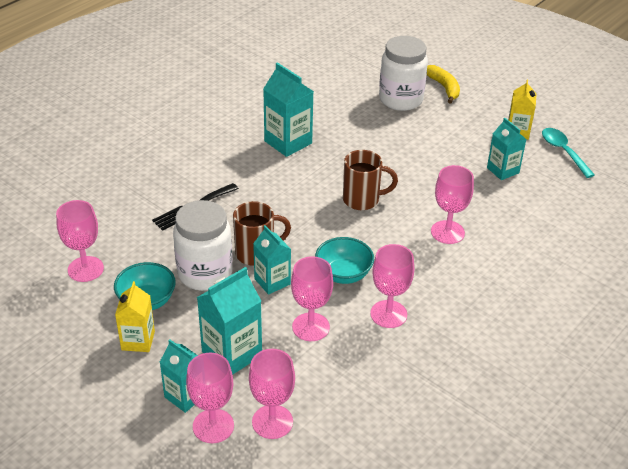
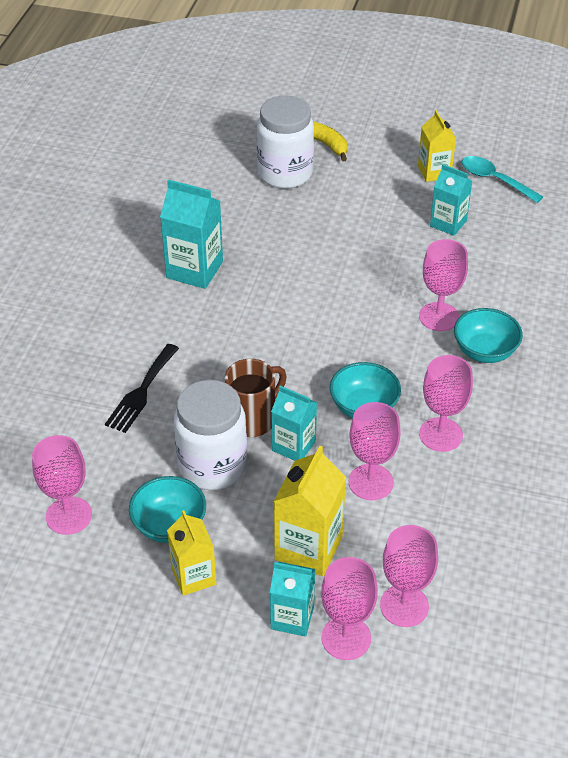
camera: 25 degrees left, 5 degrees up
(232, 354) = (308, 548): turquoise carton -> yellow carton
(362, 200) = (325, 311): brown mug -> none
(467, 268) = (484, 351): none -> turquoise bowl

